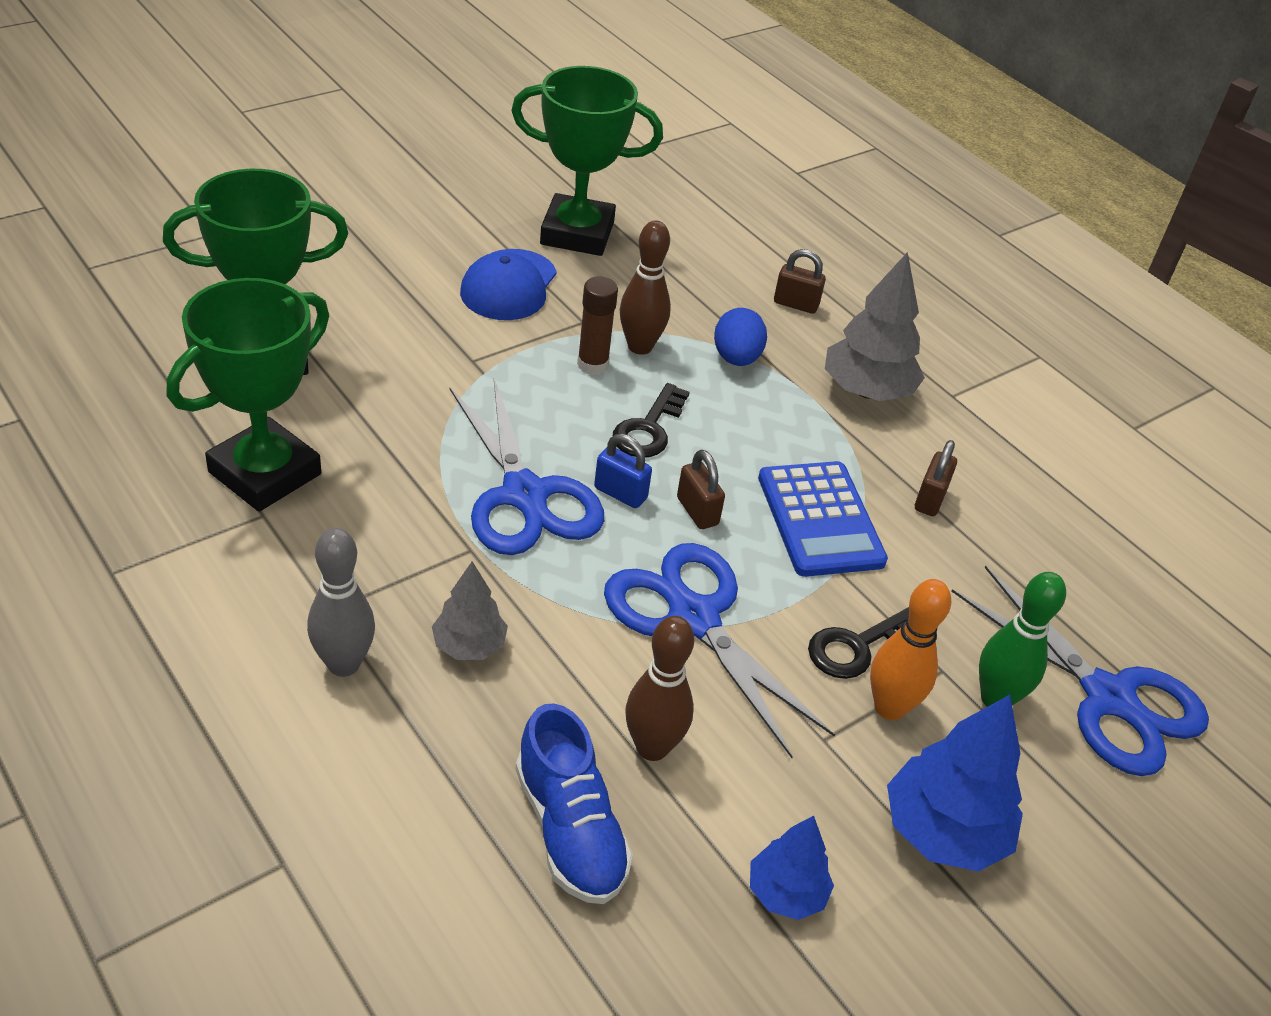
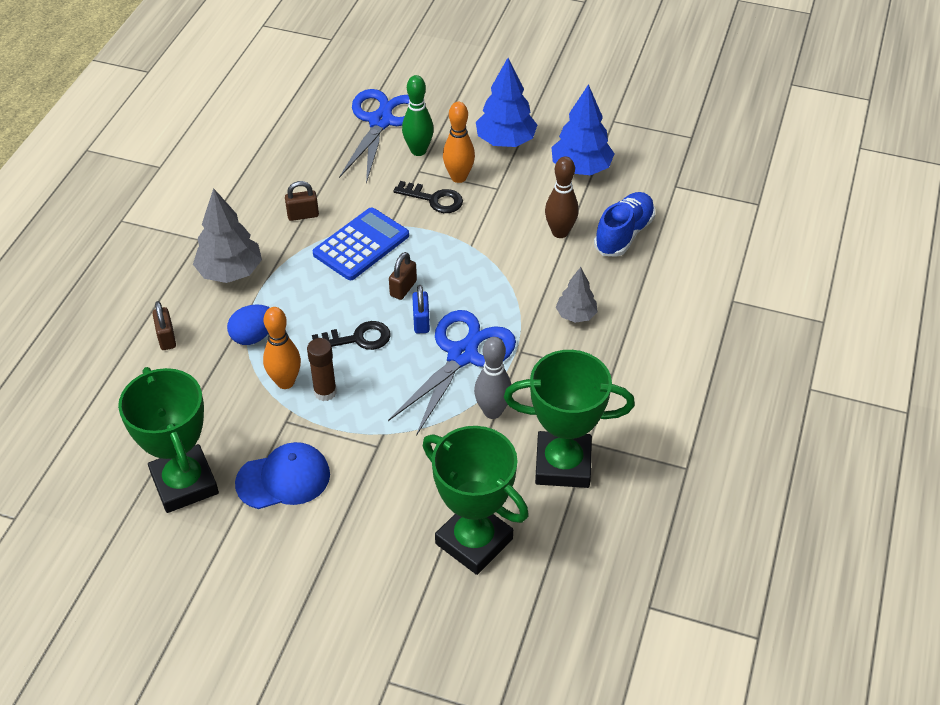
camera: 120 degrees left, 5 degrees up
(344, 664) = (633, 348): grey bowling pin -> grey bowling pin (492, 411)
(640, 347) = (285, 382): brown bowling pin -> orange bowling pin
(693, 618) = (476, 255): blue scissors -> none
(786, 893) = (581, 168): blue tree -> blue tree, size x1.67

